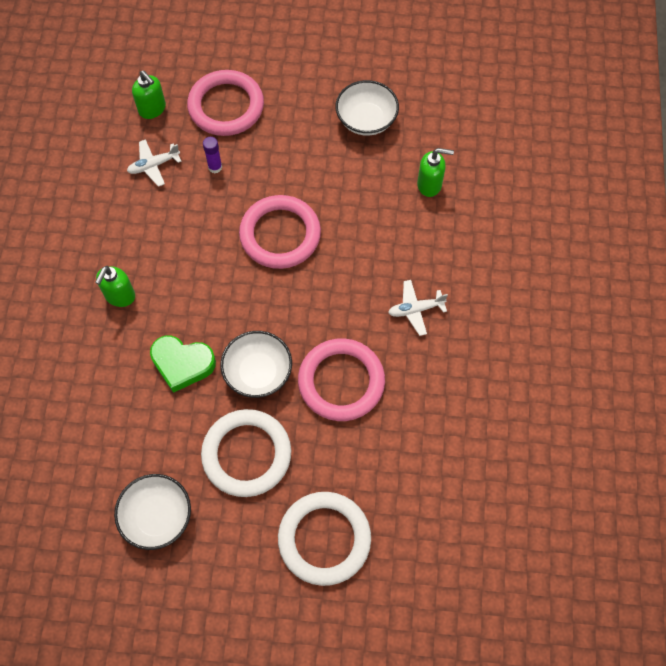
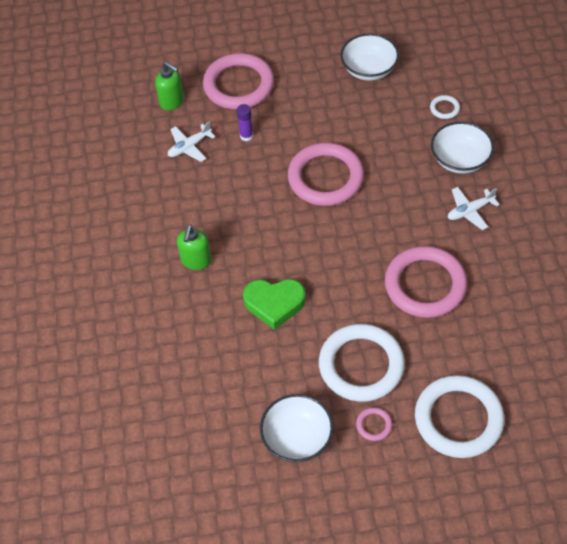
camera: 10 degrees left, 10 degrees down
(237, 523) = (374, 425): none -> pink ring
(258, 372) = (346, 295): white bowl -> white bowl (460, 159)
(429, 185) = (444, 108): green soap dispenser -> white ring

